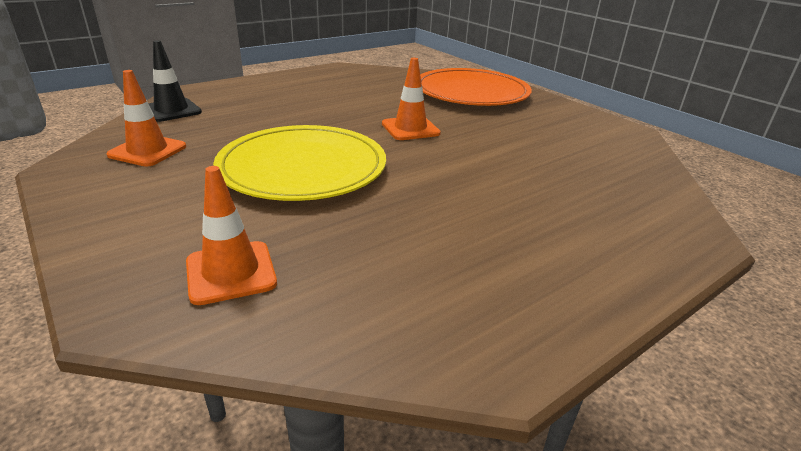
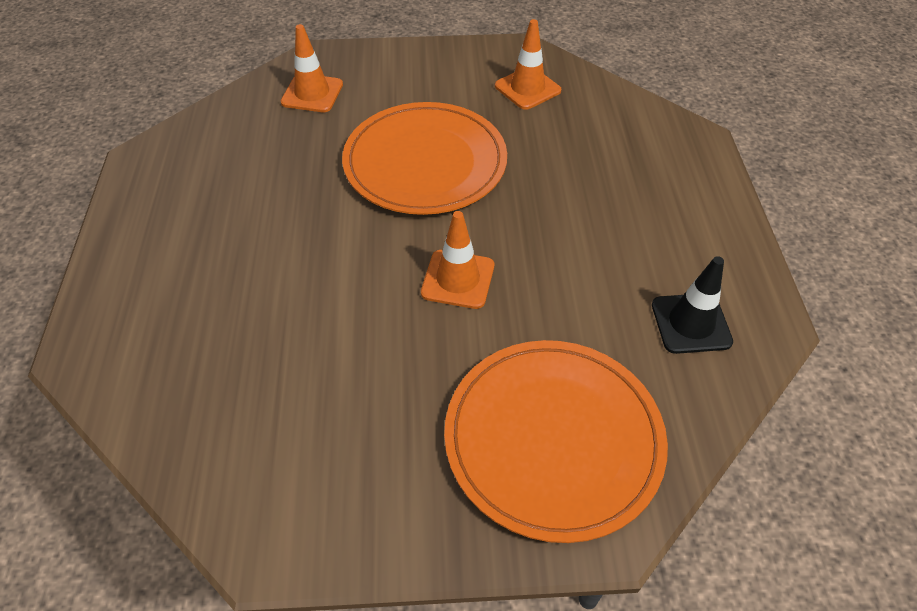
camera: 125 degrees right, 20 degrees up
(171, 110) = (630, 116): black traffic cone -> black traffic cone (691, 323)
(302, 167) = (425, 162): yellow plate -> orange plate

